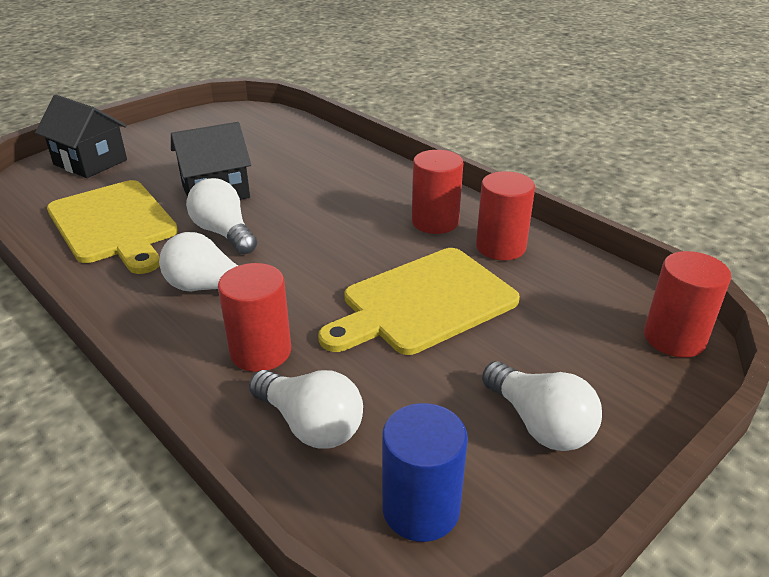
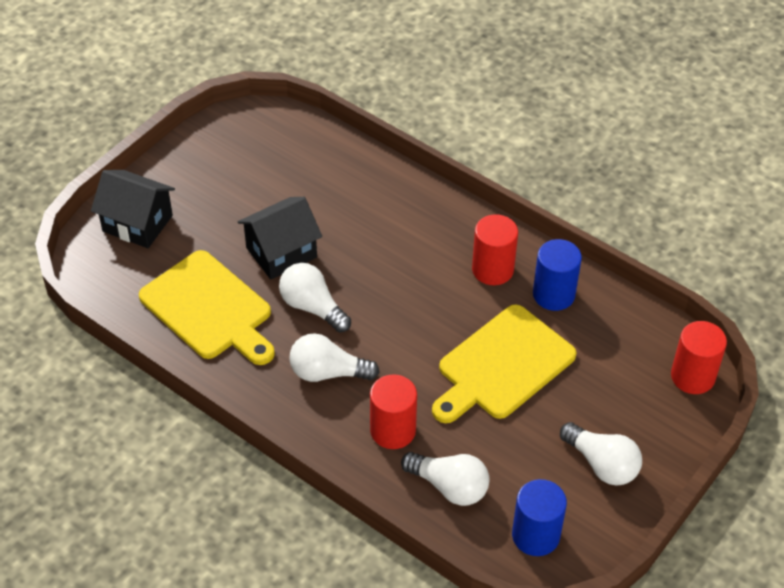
camera: 10 degrees left, 15 degrees up
(500, 247) = (553, 294): red cylinder -> blue cylinder

